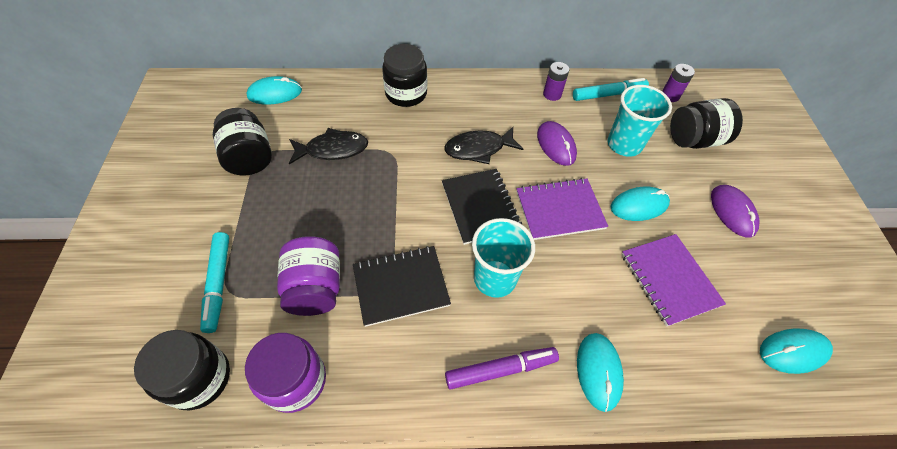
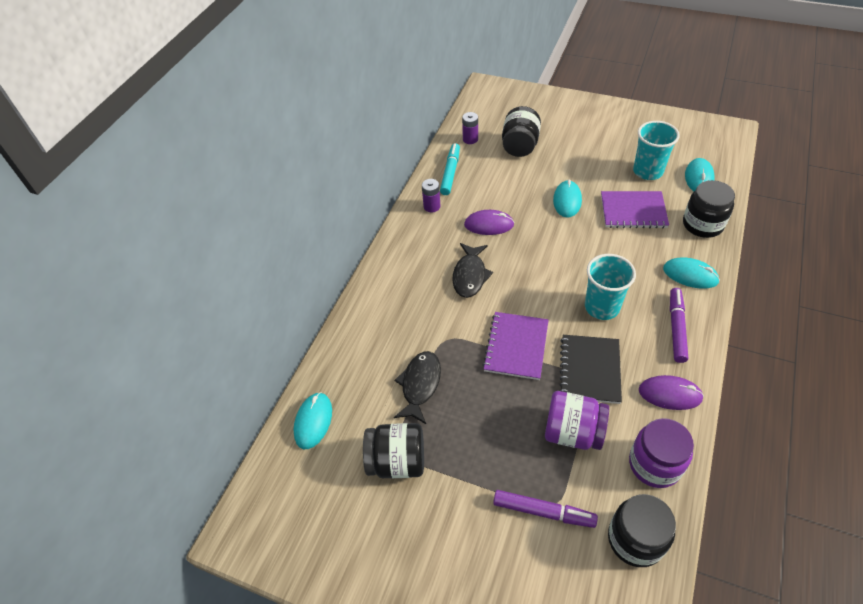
camera: 60 degrees left, 5 degrees down
(218, 283) = (543, 511): turquoise marker -> purple marker
(406, 94) = (376, 308): black jar -> black jar (702, 224)
(480, 207) = (532, 294): black notebook -> none
(559, 210) = (554, 246): purple notebook -> purple notebook (516, 346)
(624, 144) = (507, 185): turquoise cup -> turquoise cup (648, 171)
(732, 212) = (590, 156): purple mouse -> purple mouse (670, 394)

